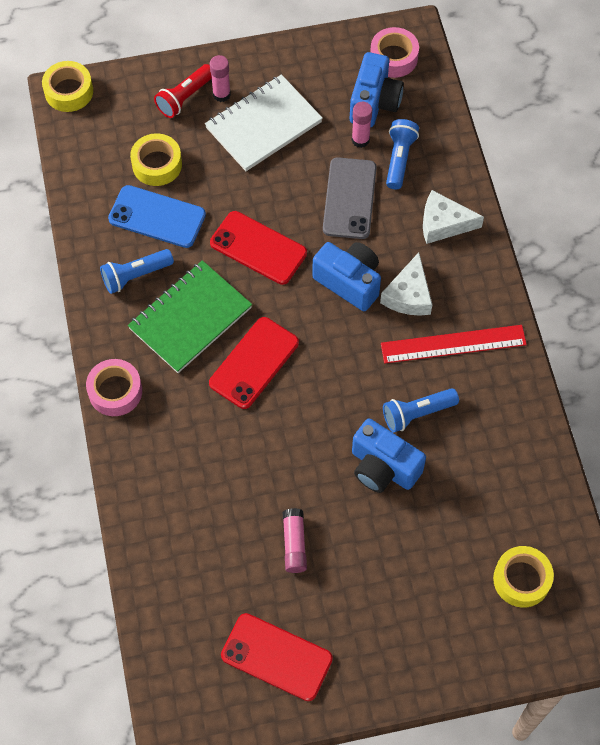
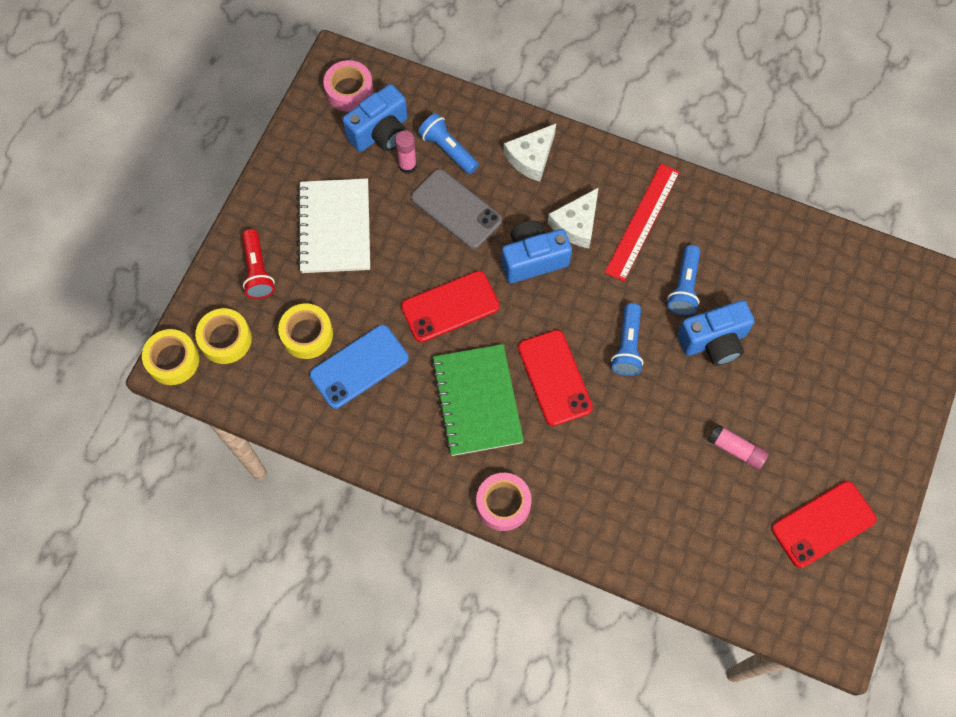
camera: 55 degrees left, 5 degrees up
(135, 275) = (403, 419): blue flashlight -> blue flashlight (627, 346)
(221, 94) = (278, 240): pink glue stick -> none
(374, 103) = (381, 132): blue camera -> blue camera turned 90 degrees clockwise
(408, 295) = (576, 224): white cheese -> white cheese turned 75 degrees clockwise
(521, 579) = (869, 306): yellow tape -> yellow tape (225, 339)

